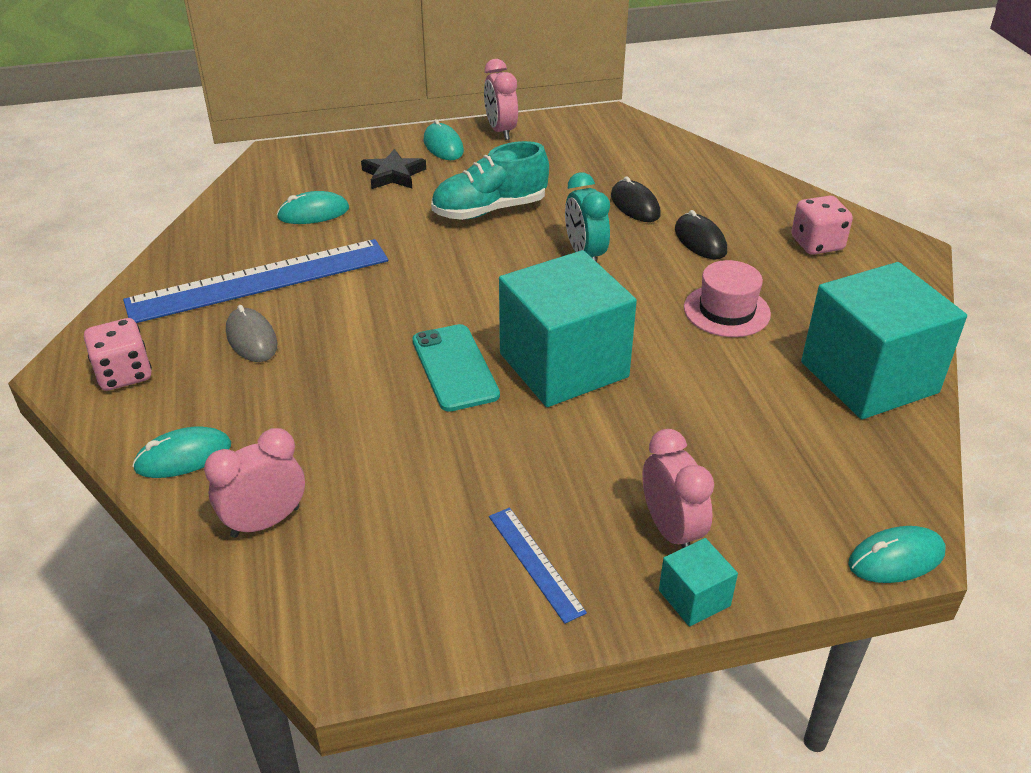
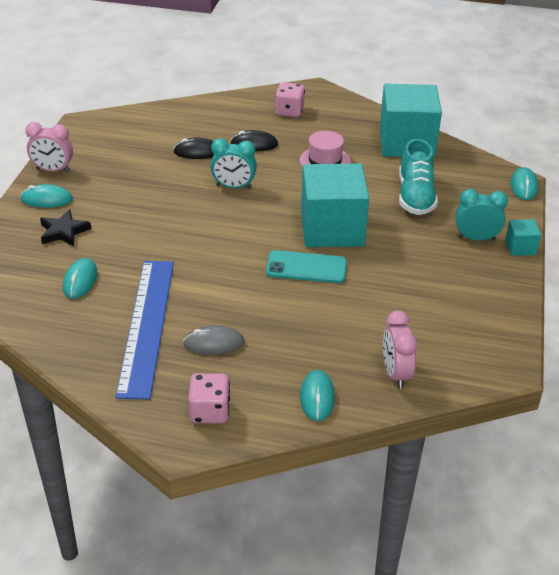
camera: 65 degrees left, 0 degrees up
(489, 210) = (150, 205): turquoise shoe -> turquoise shoe (415, 197)
(535, 563) = (476, 286): blue ruler -> none
(671, 530) = (476, 238): pink clock -> turquoise clock

